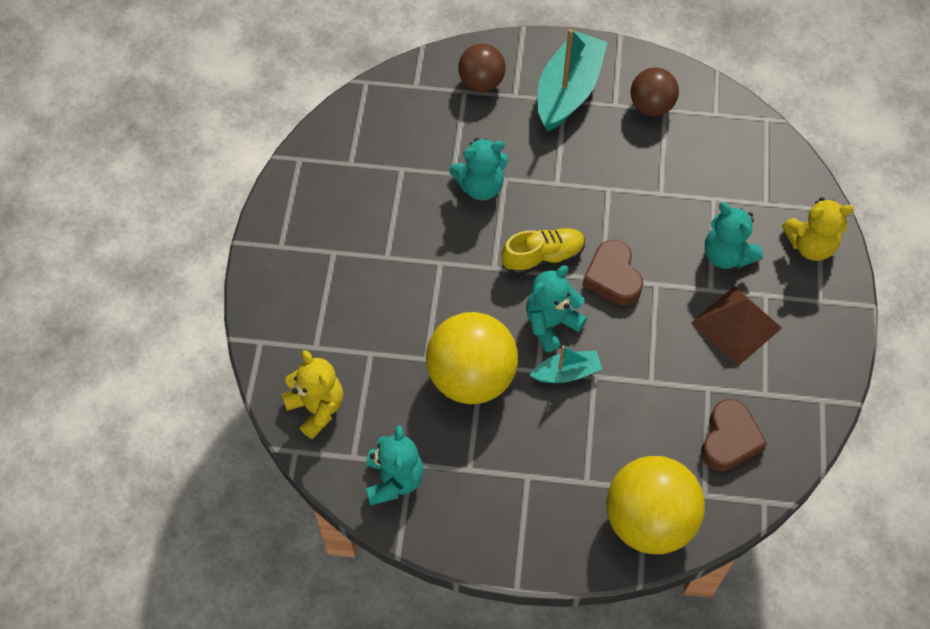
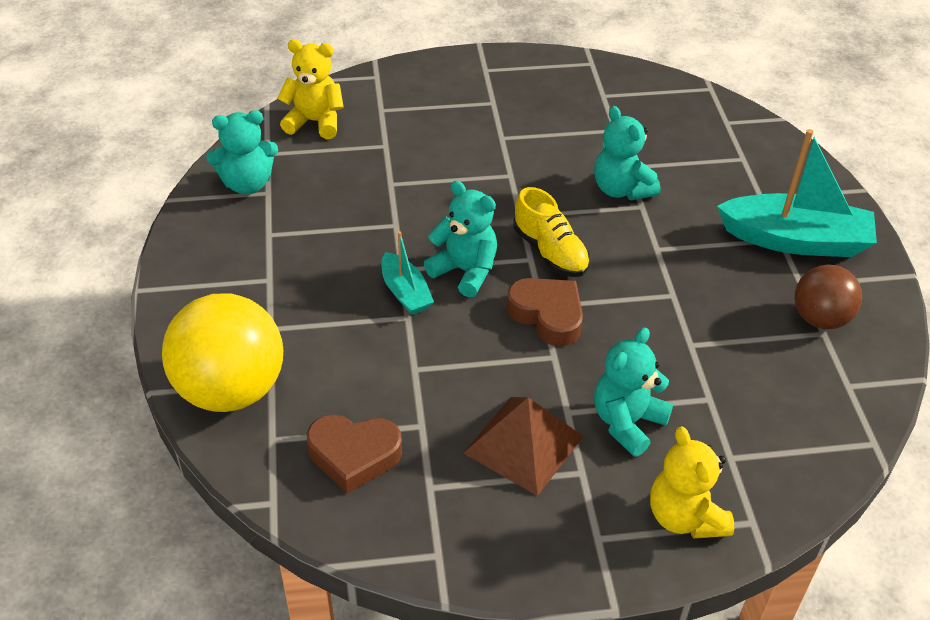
camera: 75 degrees right, 15 degrees down
(317, 408) = (315, 122): yellow teddy bear -> yellow teddy bear turned 120 degrees counterclockwise
(471, 377) = (378, 219): yellow ball -> none
(481, 82) = (763, 169): brown ball -> none
(613, 277) = (547, 315): brown heart -> brown heart turned 75 degrees clockwise

